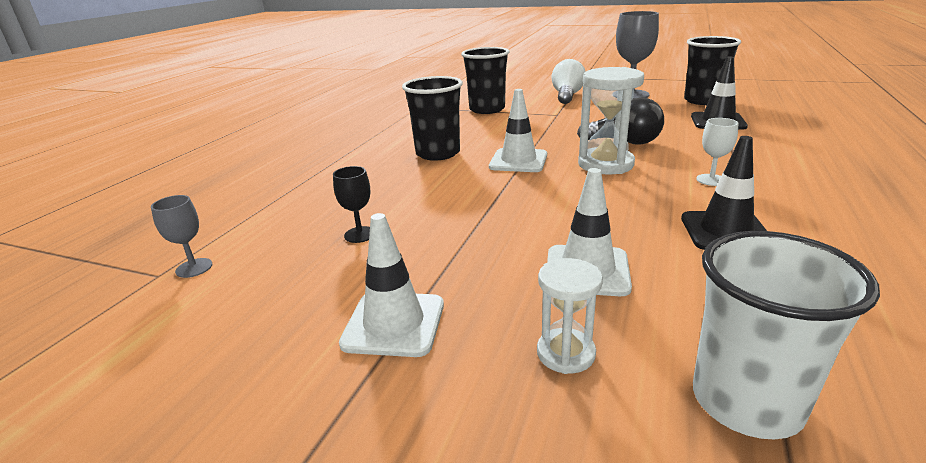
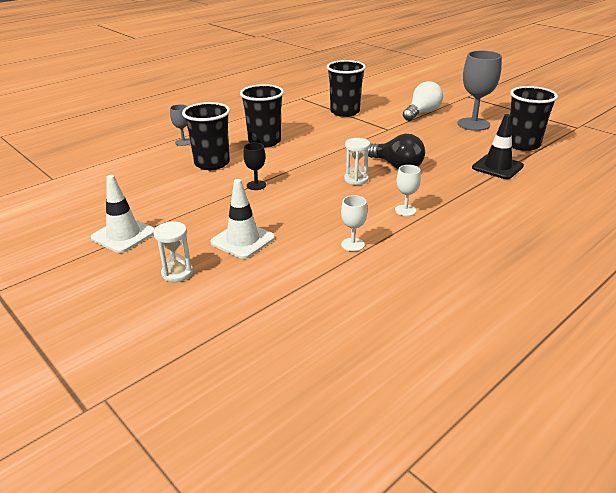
camera: 25 degrees right, 5 degrees up
(194, 268) = (70, 179): grey goblet -> grey goblet (183, 142)
(360, 234) = (159, 184): black goblet -> black goblet (256, 185)
(403, 191) = (212, 163): none -> black cup
(518, 161) = (305, 161): white traffic cone -> none
(605, 164) = (356, 179): white hourglass -> white hourglass, size x0.59
(725, 232) = (352, 244): black traffic cone -> white goblet
(746, 401) = (222, 318): white cup -> none

